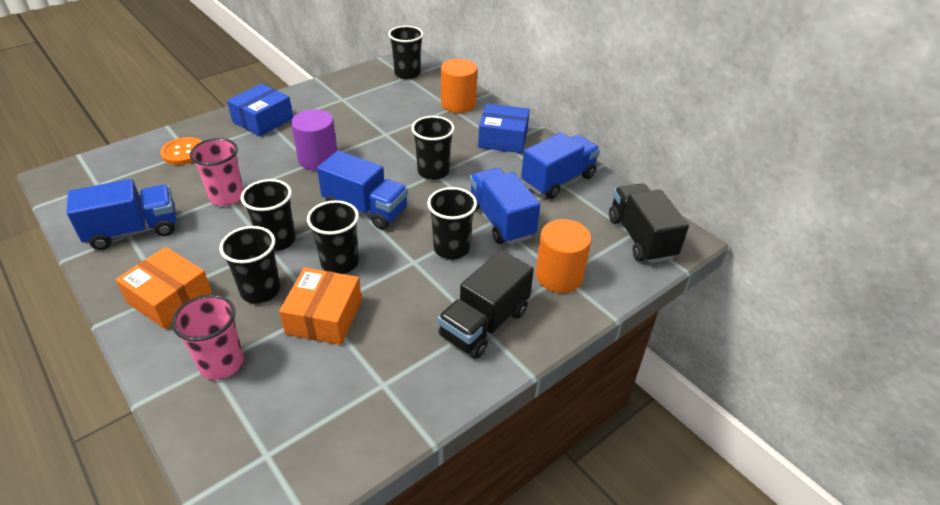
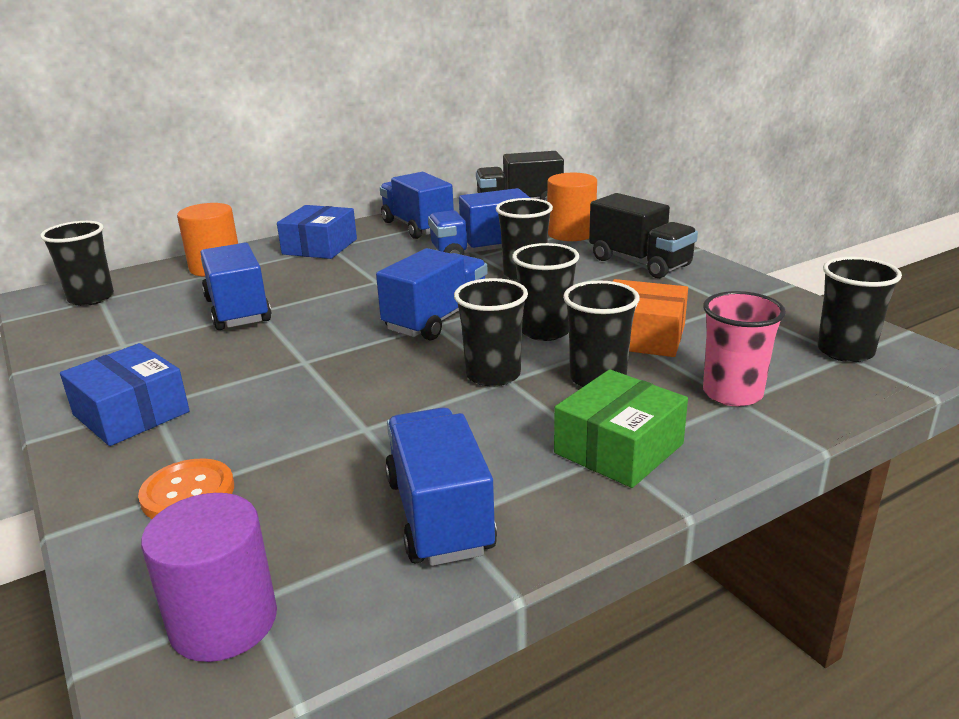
camera: 80 degrees left, 15 degrees down
(170, 298) = (619, 448): orange box -> green box
(227, 197) = (367, 426): pink cup -> none
(318, 159) = (297, 356): purple cylinder -> purple cylinder (223, 621)
(386, 126) = (237, 310): none -> blue truck
(433, 171) = (371, 282): black cup -> black cup (845, 351)

